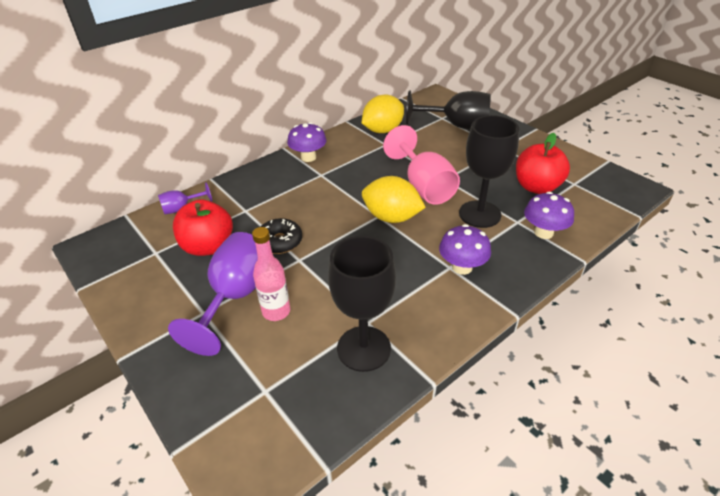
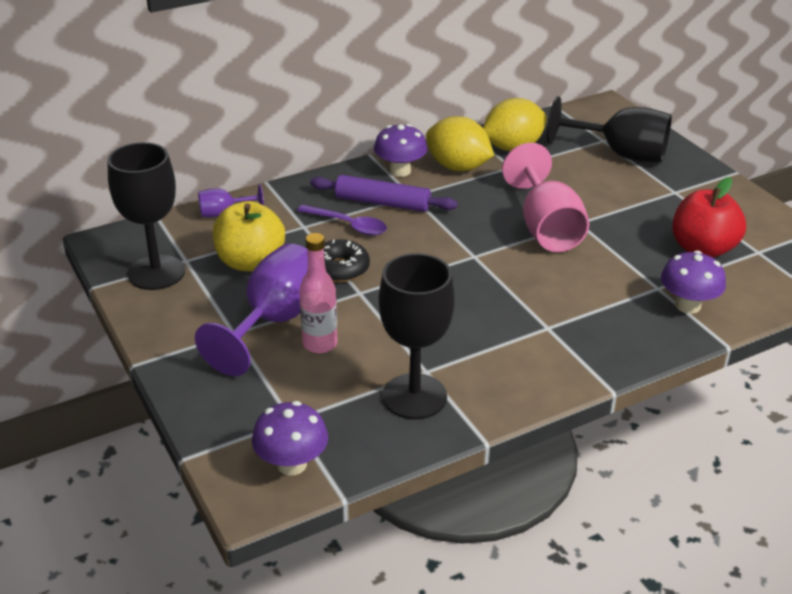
camera: 10 degrees right, 5 degrees down
(208, 246) = (250, 262): red apple -> yellow apple
(279, 205) = (348, 225): none -> purple spoon
(301, 183) = (382, 203): none -> purple rolling pin
(391, 217) = (491, 260): yellow lemon -> yellow lemon (458, 167)
(462, 267) = (563, 330): purple mushroom -> purple mushroom (292, 464)
(479, 214) = (610, 272): black goblet -> black goblet (156, 273)

